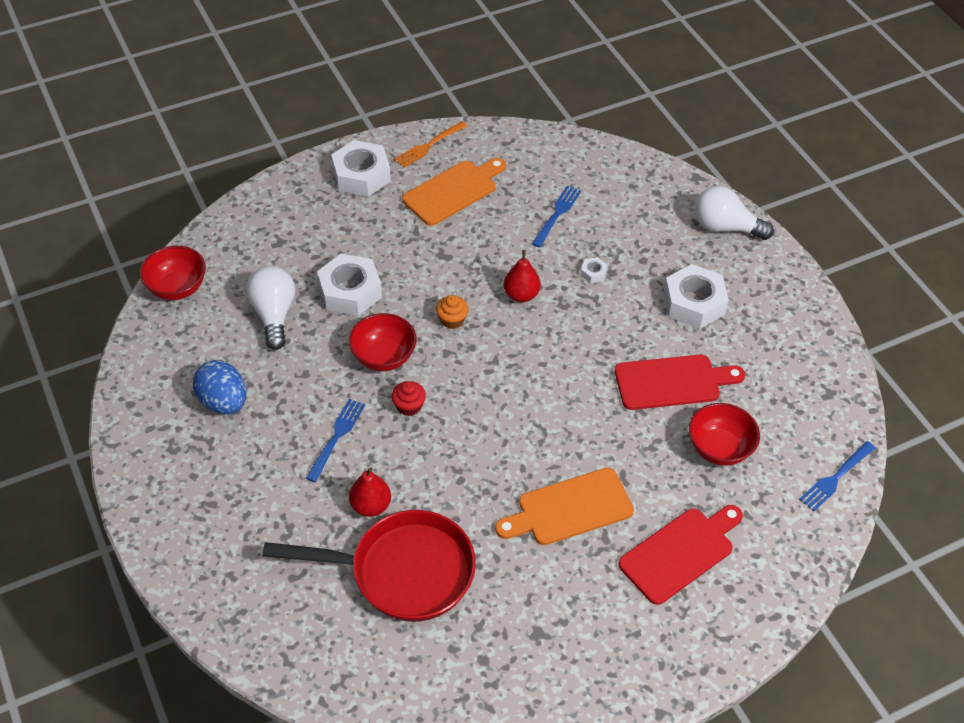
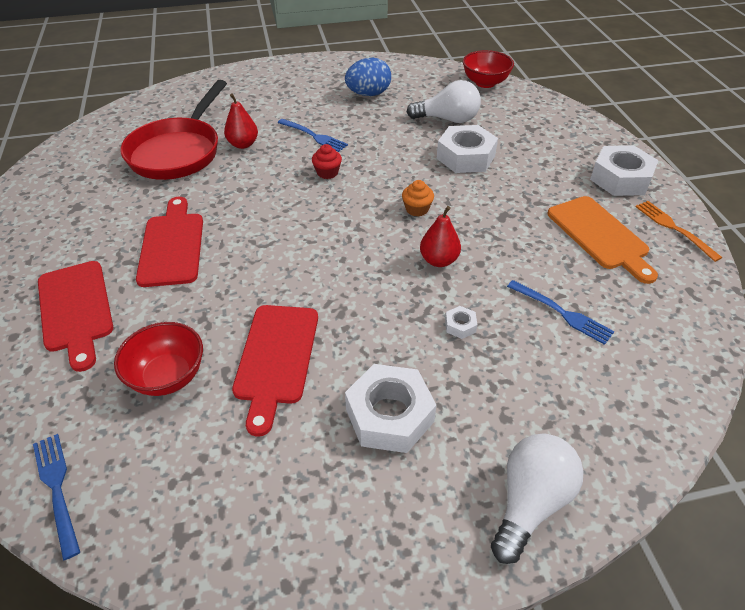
camera: 105 degrees right, 5 degrees down
(383, 357) = (385, 166): red bowl -> none
(569, 508) = (172, 245): orange cutting board -> red cutting board

